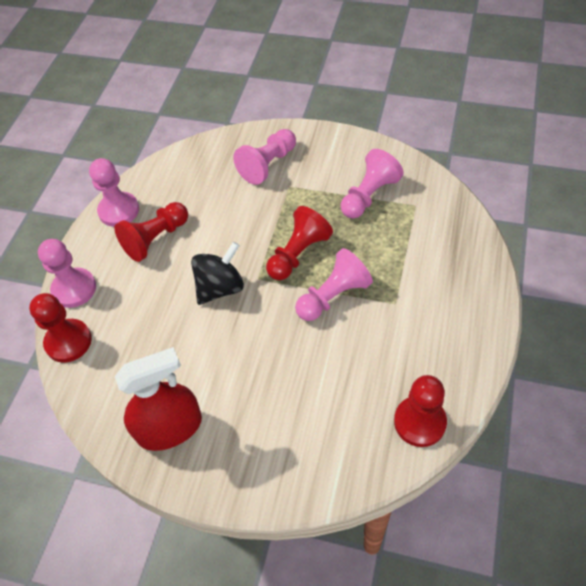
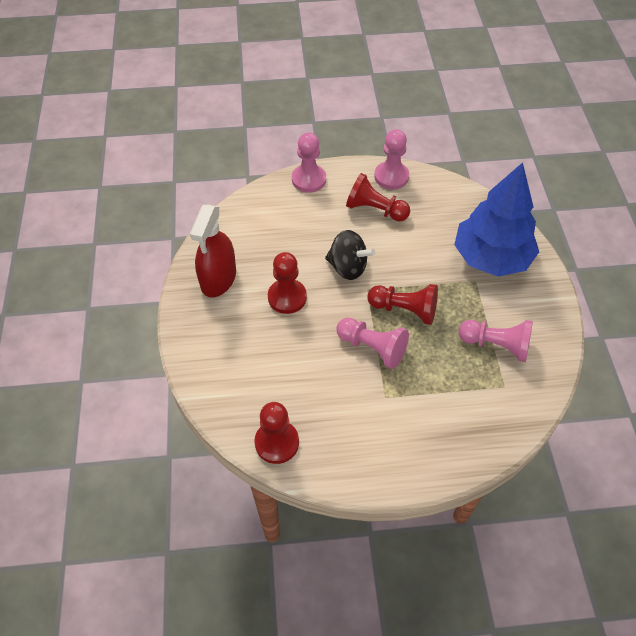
camera: 65 degrees right, 0 degrees up
(68, 342) = (264, 194): red pawn -> red pawn (287, 297)
(170, 428) = (218, 278): red spray bottle -> red spray bottle turned 60 degrees clockwise
(268, 165) = (491, 257): pink pawn -> blue tree

